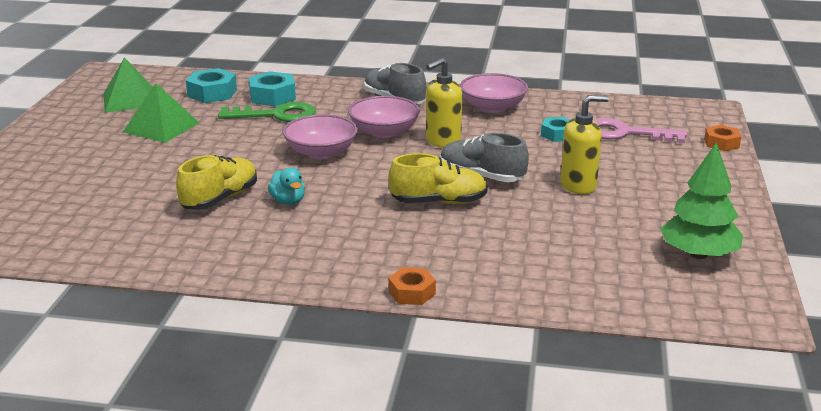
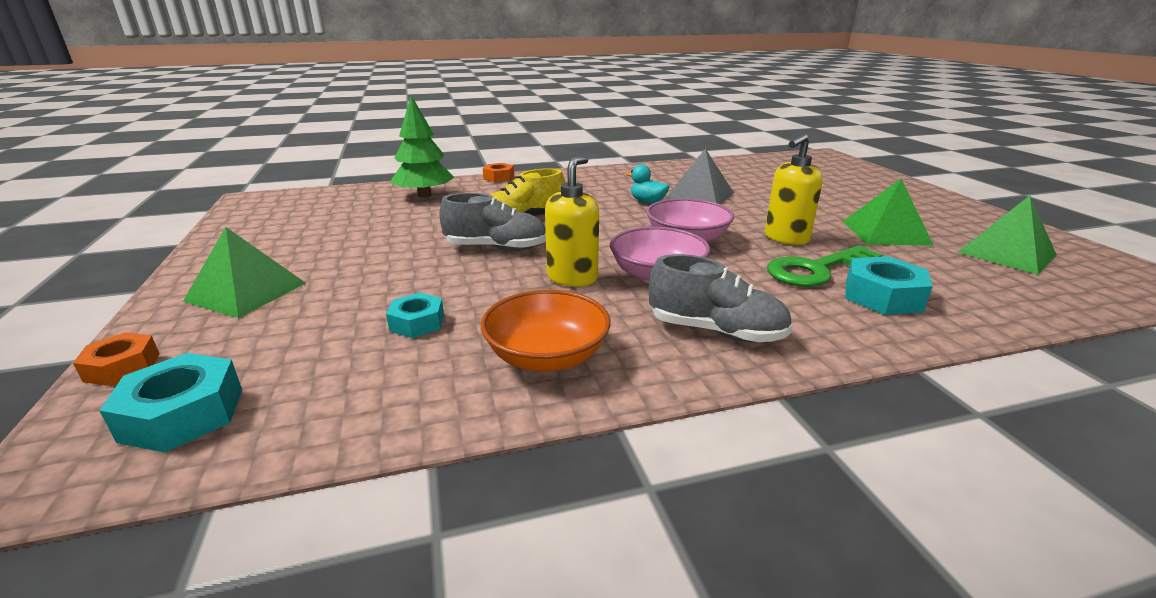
camera: 155 degrees right, 0 degrees up
(212, 93) = (959, 283): turquoise nut -> turquoise nut (183, 414)
(220, 199) = (700, 195): yellow shoe -> grey pyramid
(493, 107) = (547, 356): pink bowl -> orange bowl
(578, 186) = (384, 258): yellow soap dispenser -> yellow soap dispenser (786, 238)
(625, 133) = (301, 350): pink key -> none
(679, 177) = (246, 292): none -> green pyramid
(698, 254) = (275, 224): green tree -> green tree (424, 195)

